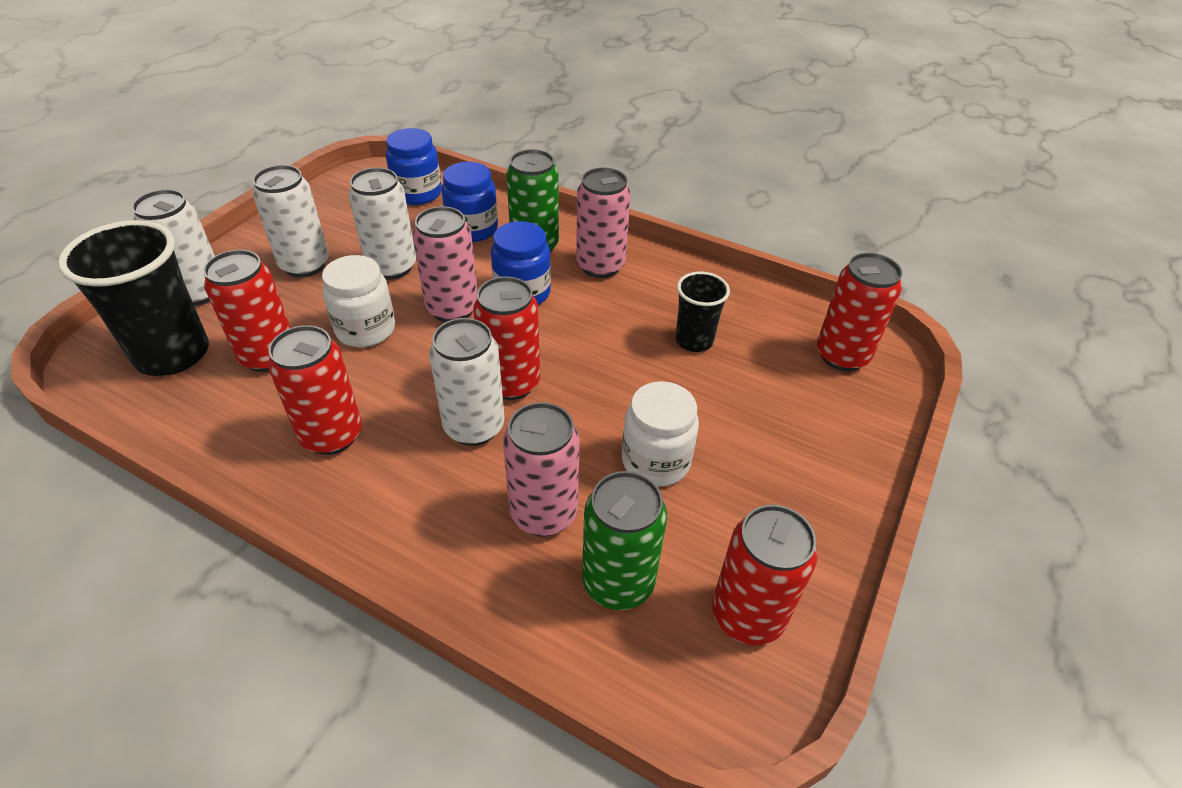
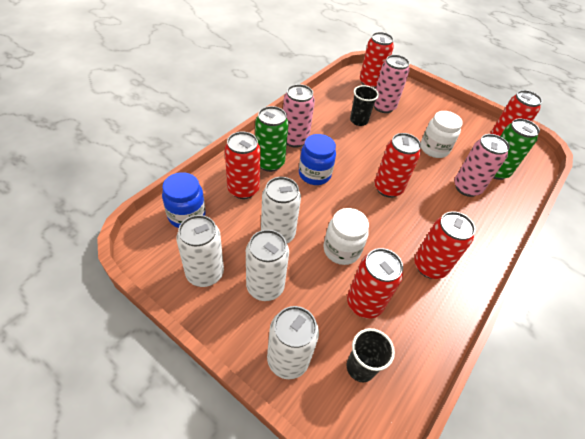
camera: 85 degrees left, 5 degrees up
(172, 354) = (360, 367): black cup -> black cup, size x0.56
(452, 309) = (325, 206): pink can -> pink can (383, 107)
(472, 229) = (243, 189): blue jar -> red can
(474, 427) = (419, 206): white can -> white can (205, 273)

